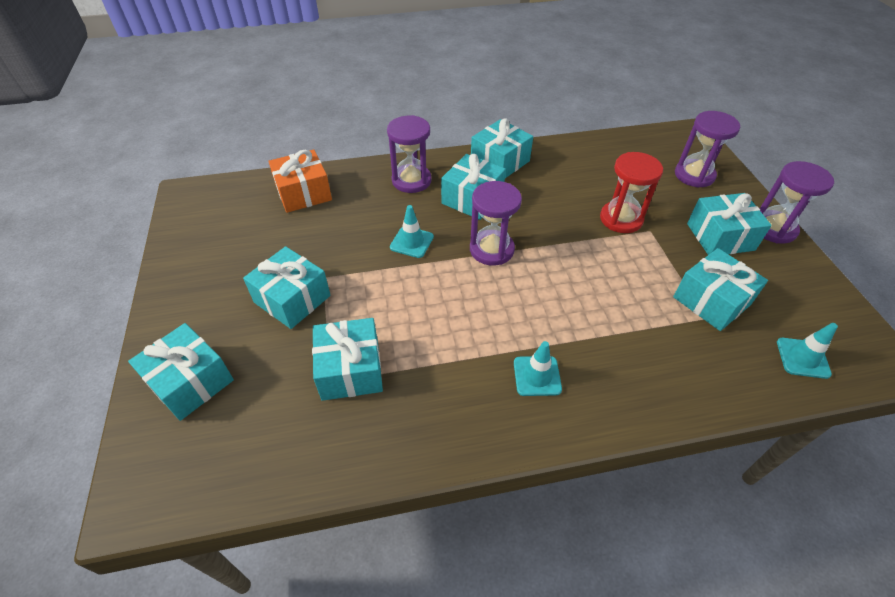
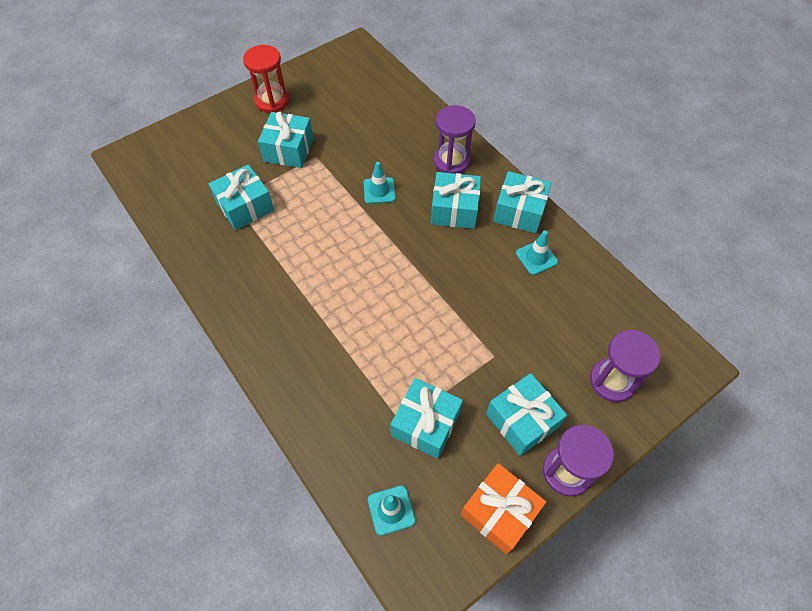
camera: 65 degrees right, 10 degrees up
(190, 382) = (204, 136): turquoise gift -> none
(303, 193) = (394, 105): orange gift -> orange gift (499, 512)
(491, 249) = (400, 244): purple hourglass -> none
(537, 376) = (285, 314): turquoise traffic cone -> turquoise traffic cone (536, 257)
(621, 219) = (496, 328): red hourglass -> red hourglass (272, 101)

